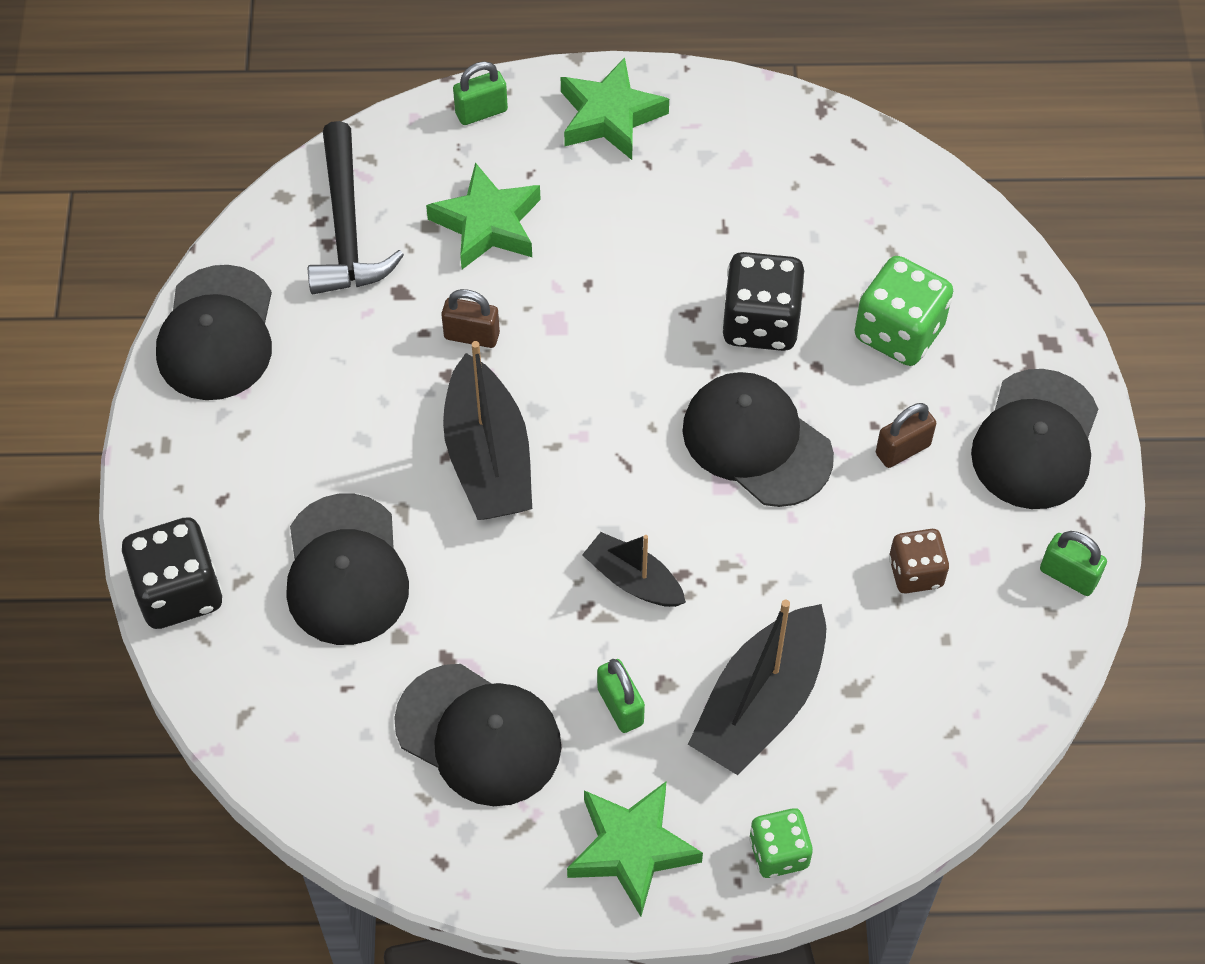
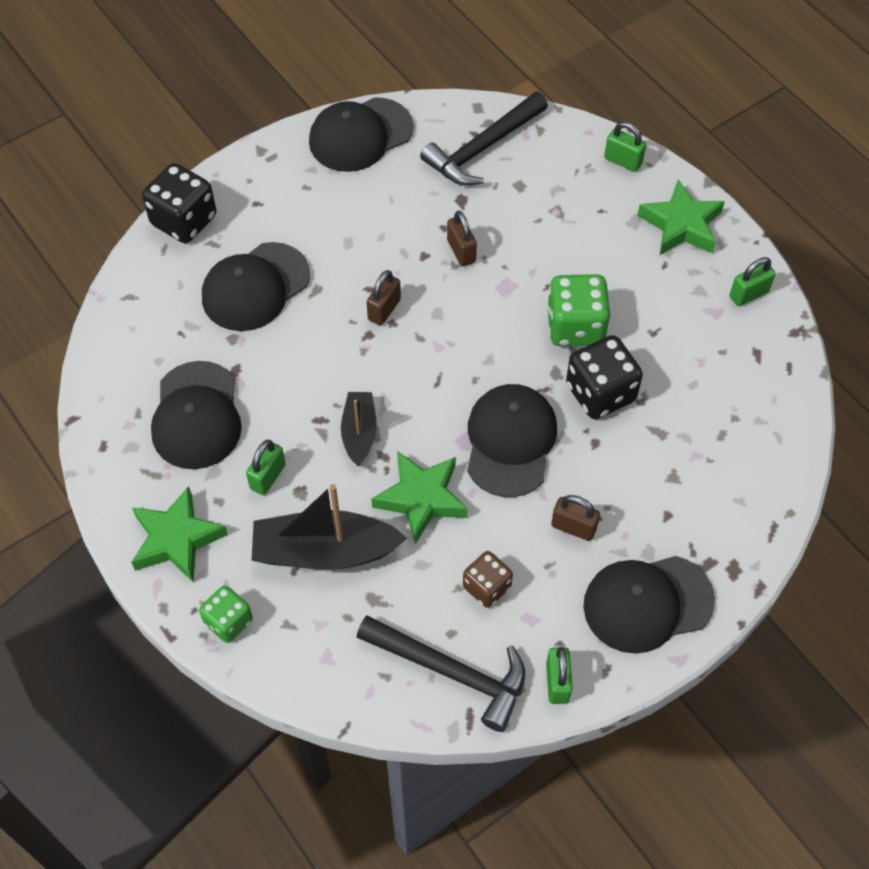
camera: 55 degrees right, 0 degrees up
(487, 224) = (546, 212): green star -> green star (421, 498)
(488, 458) = (384, 310): black boat -> brown padlock
(745, 117) = (748, 294): none -> green padlock
(899, 332) = (661, 474): green dice -> green dice (575, 327)
(991, 666) = (451, 672): none -> black hammer

